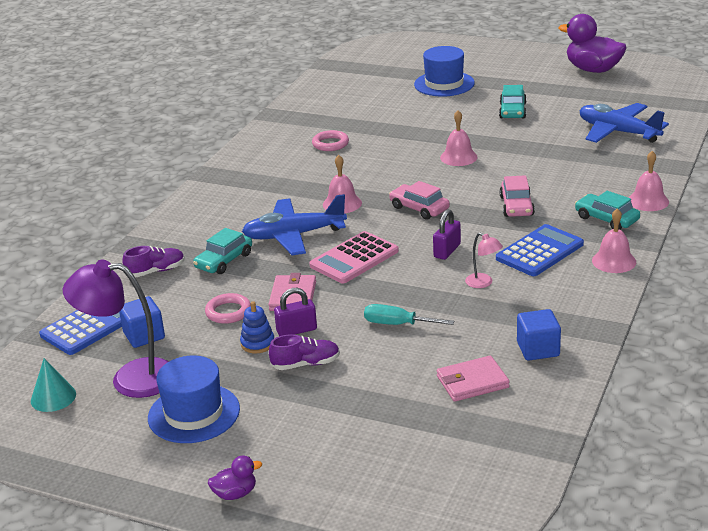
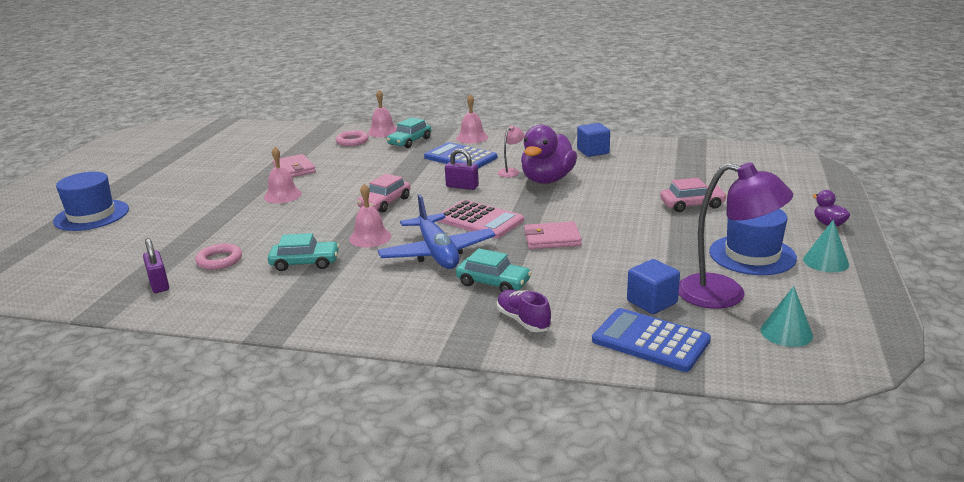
camera: 100 degrees left, 5 degrees down
(131, 378) = (725, 295): purple lamp -> purple lamp turned 60 degrees counterclockwise
(152, 461) = (826, 261): none -> turquoise cone
(228, 312) = (590, 265): pink ring -> pink ring (352, 141)
(257, 343) = (635, 243): blue stacking toy -> none
(296, 330) = (607, 230): purple padlock -> purple padlock (159, 284)
(306, 364) = (653, 220): purple shoe -> none
(397, 324) = (580, 194): turquoise screwdriver -> none
(472, 382) = (642, 166): pink wallet -> pink wallet (294, 169)
(512, 111) = (188, 181): turquoise car -> turquoise car (305, 262)
(516, 206) = (385, 168): pink car -> pink car (692, 205)
(593, 70) = (116, 156): purple duck -> purple duck (547, 180)
(618, 132) = (259, 143): blue plane -> none

